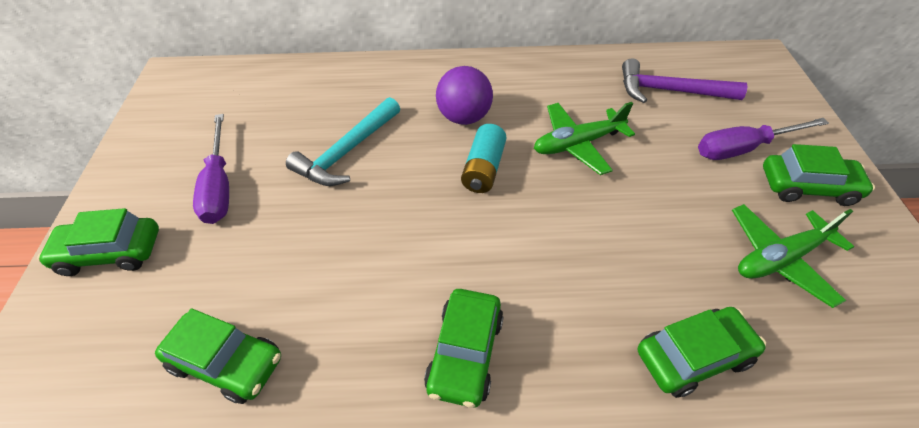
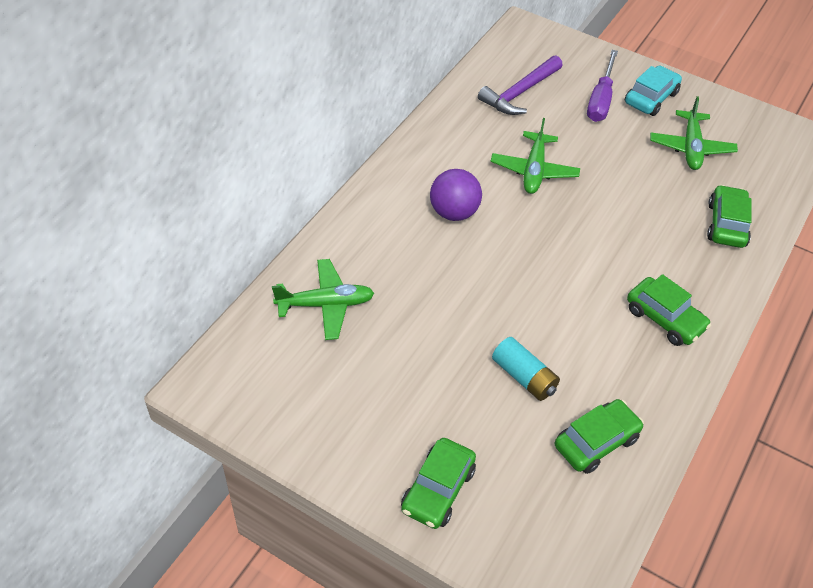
camera: 60 degrees left, 0 degrees up
(219, 186) = (411, 395): purple screwdriver -> none
(292, 95) = (325, 305): none -> green plane
(347, 151) = (435, 299): turquoise hammer -> none
(483, 169) = (519, 231): turquoise battery -> turquoise battery (524, 377)
(807, 187) = (651, 98): green car -> turquoise car

